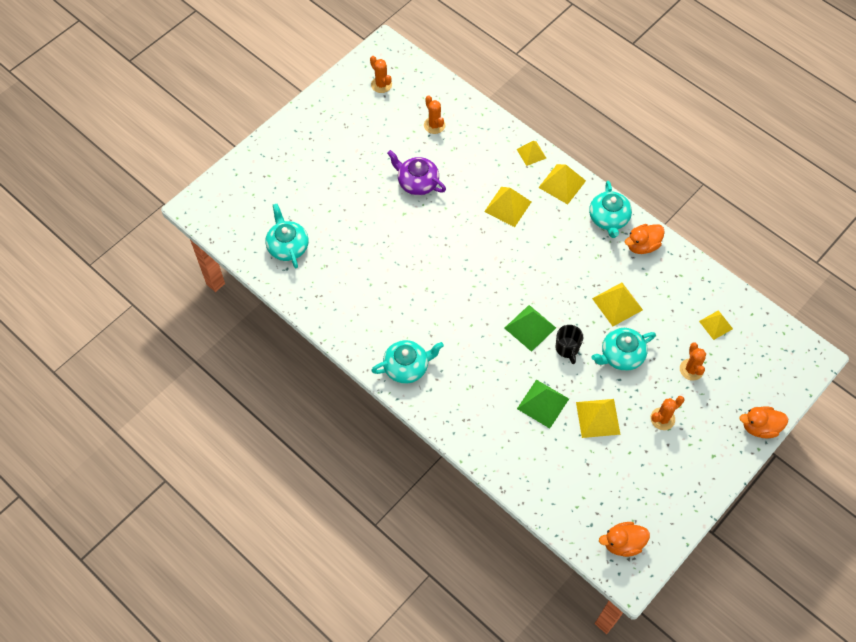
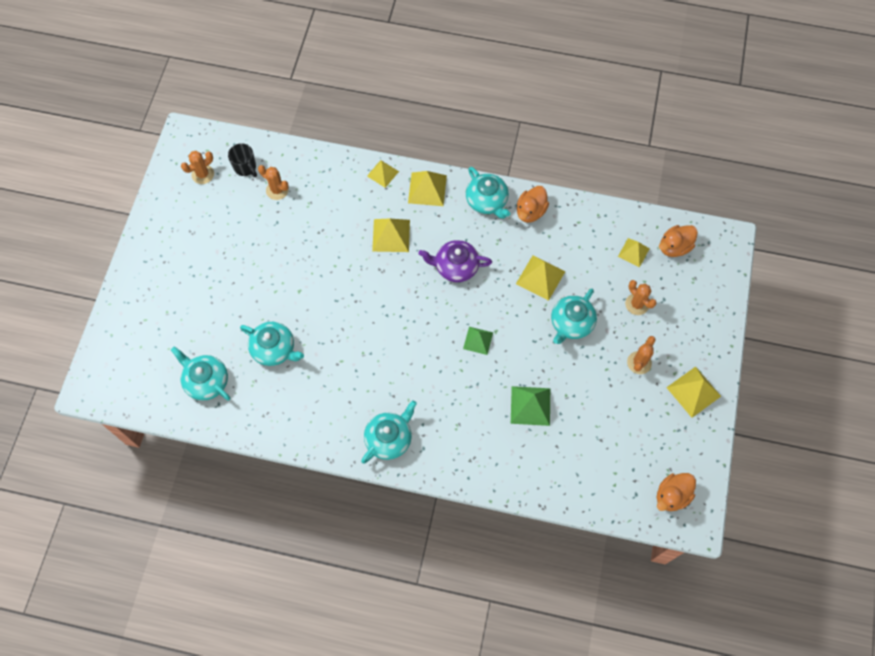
camera: 30 degrees left, 5 degrees up
(356, 249) = (274, 349): none -> turquoise teapot
(381, 85) = (203, 174): orange cactus -> orange cactus turned 60 degrees counterclockwise
(417, 182) = (294, 254): purple teapot -> purple teapot (455, 267)
(530, 328) = (478, 340): green pyramid -> green pyramid, size x0.66
(567, 348) = (521, 342): black mug -> black mug (245, 168)
(598, 418) = (585, 392): yellow pyramid -> yellow pyramid (693, 391)
(759, 427) = (721, 326): orange duck -> orange duck (674, 247)

